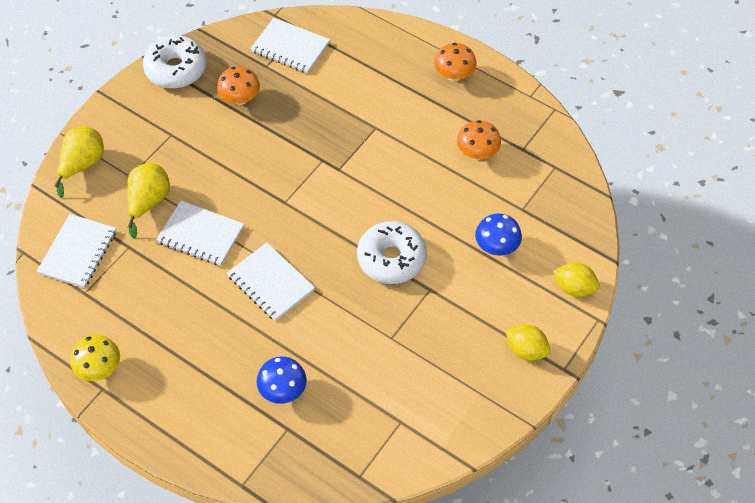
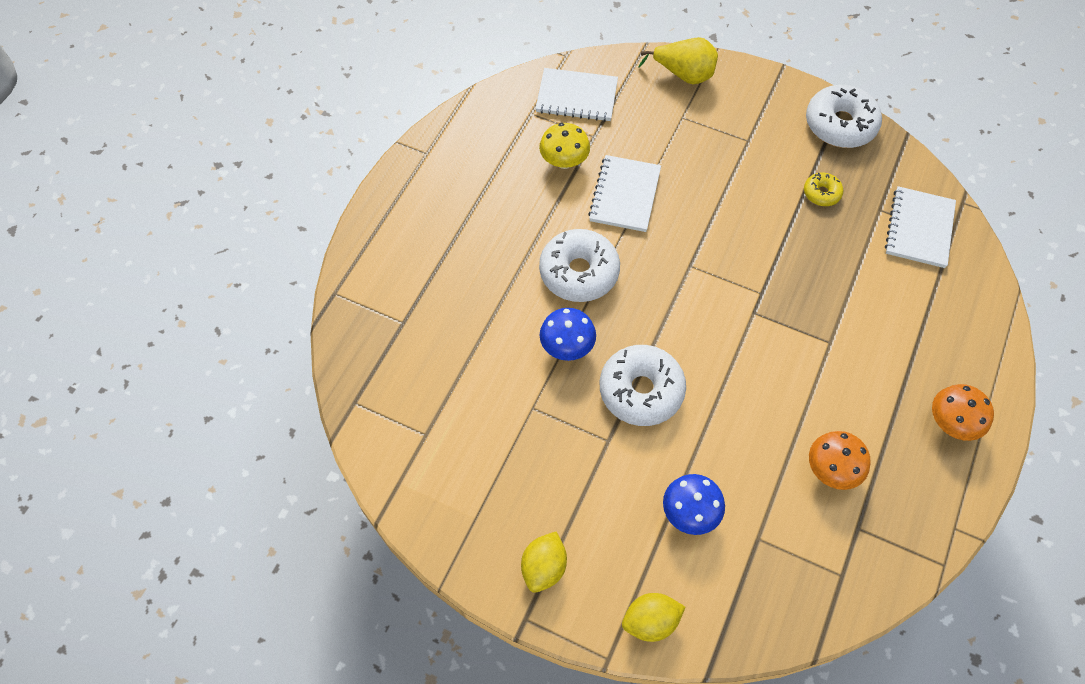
camera: 80 degrees right, 5 degrees up
(99, 368) = (448, 145): yellow mushroom -> yellow mushroom (564, 161)
(148, 202) = (653, 140): yellow pear -> none
(240, 98) = (821, 193): orange mushroom -> yellow donut
(271, 283) = (579, 272): white notebook -> white donut
(283, 390) = (448, 309): blue mushroom -> blue mushroom (567, 346)
(574, 288) = (650, 621): yellow lemon -> yellow lemon turned 60 degrees clockwise

